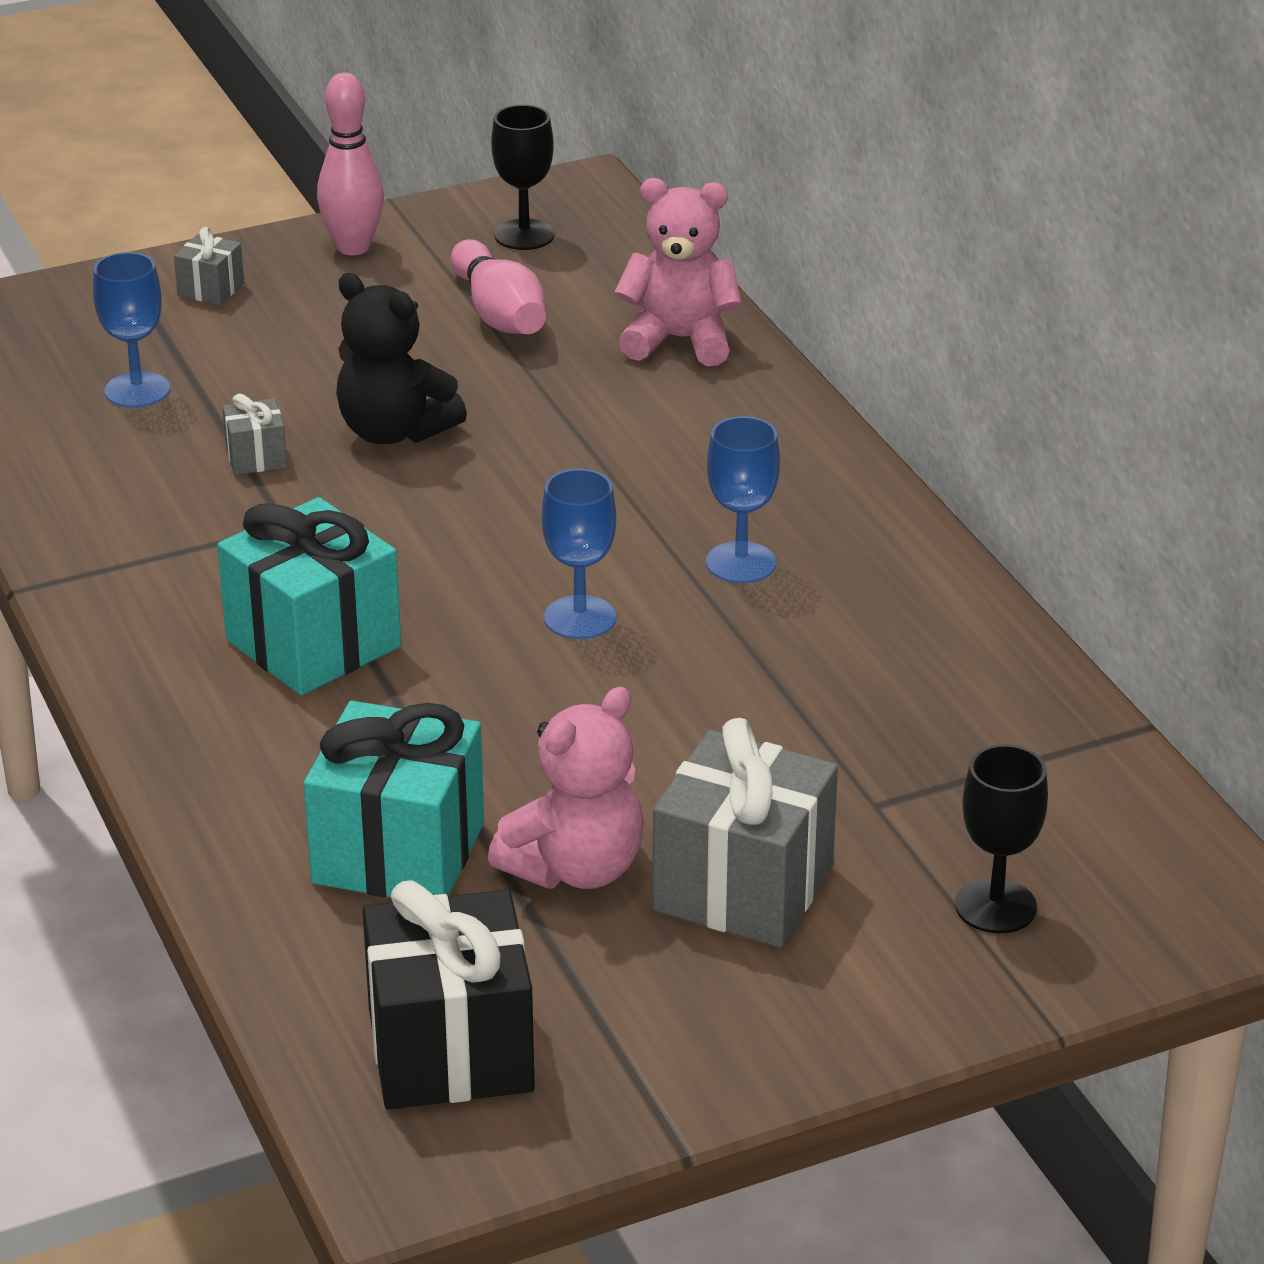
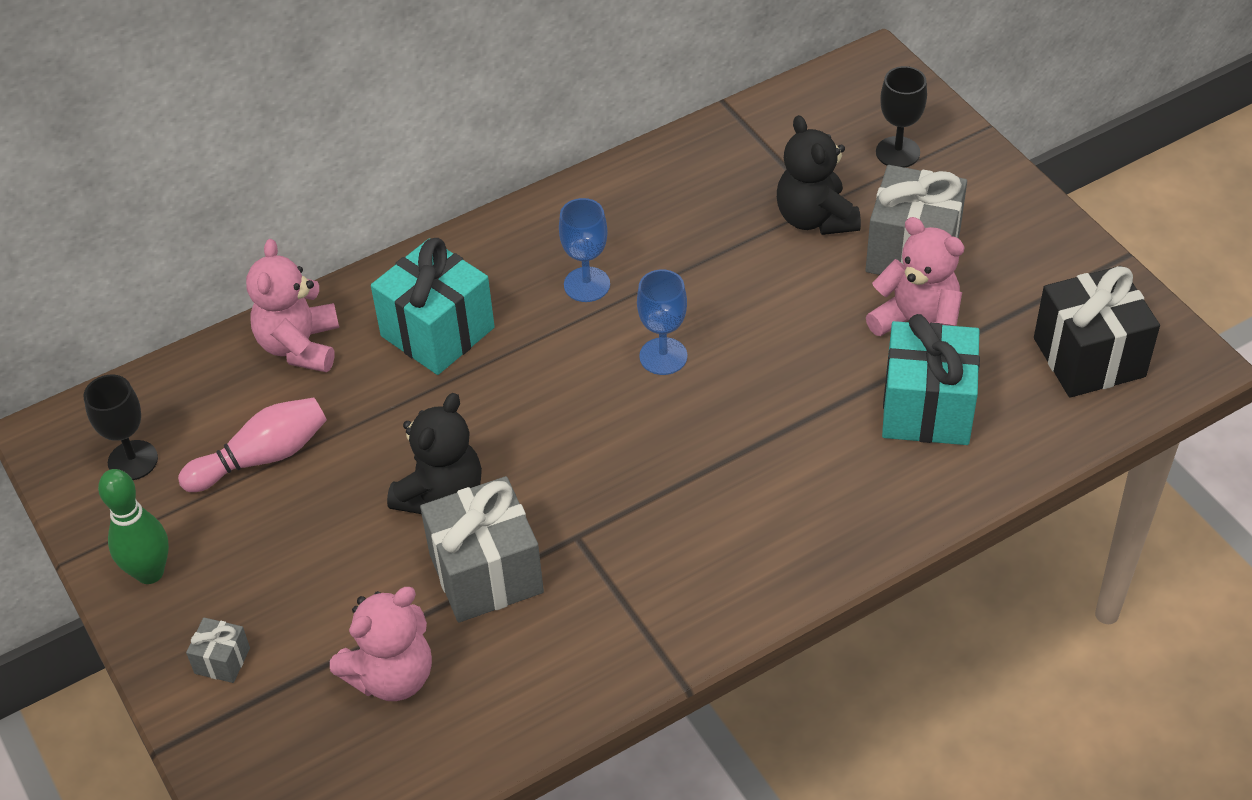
camera: 95 degrees left, 15 degrees up
(137, 390) = (392, 676): blue goblet -> pink teddy bear
(256, 457) = (486, 573): grey gift -> grey gift, size x2.17
(313, 643) = (719, 492): turquoise gift -> turquoise gift (437, 332)
(353, 247) = (150, 572): pink bowling pin -> green bowling pin
(843, 792) = (815, 218): none -> black teddy bear

